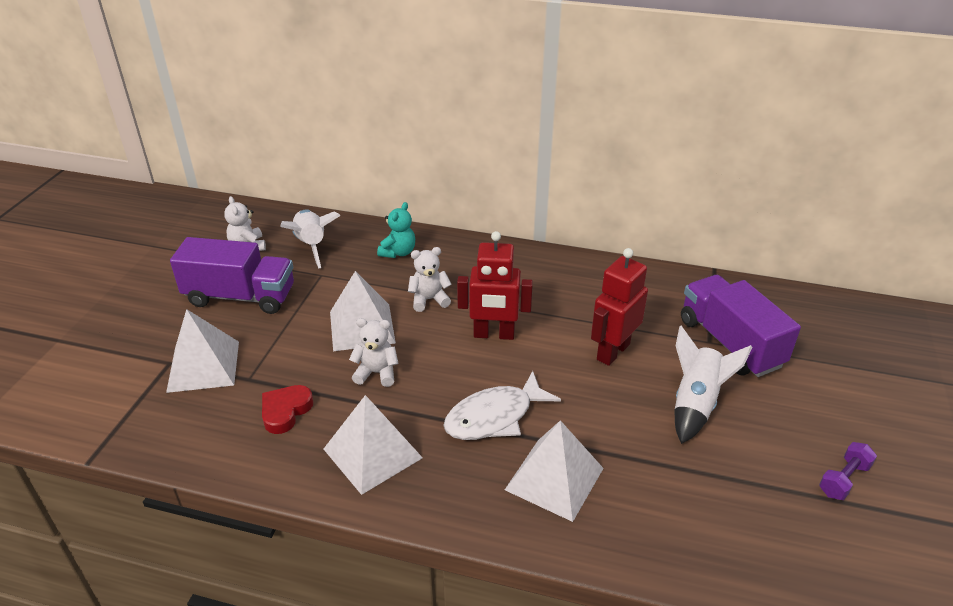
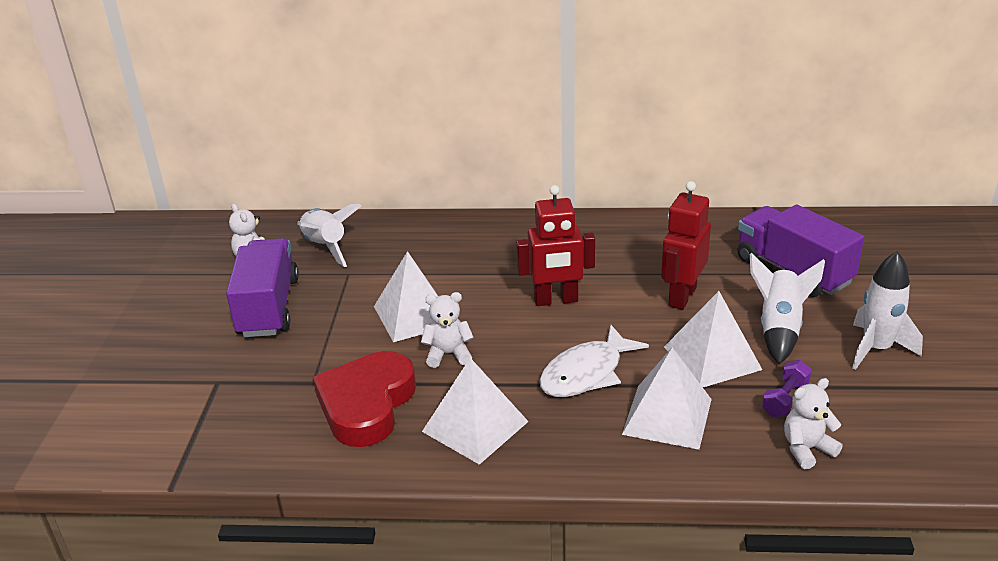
camera: 10 degrees left, 5 degrees down
(203, 366) = (257, 378): white pyramid -> white pyramid (712, 358)
(240, 296) = (268, 307): purple truck -> purple truck turned 90 degrees counterclockwise
(285, 411) = (366, 405): red heart -> red heart, size x1.86
(398, 252) = (423, 240): turquoise teddy bear -> none
(429, 300) = (475, 279): white teddy bear -> white teddy bear (807, 449)
(786, 444) = (876, 349): none -> white rocket
(843, 479) = (938, 369): purple dumbbell -> purple dumbbell (785, 399)

